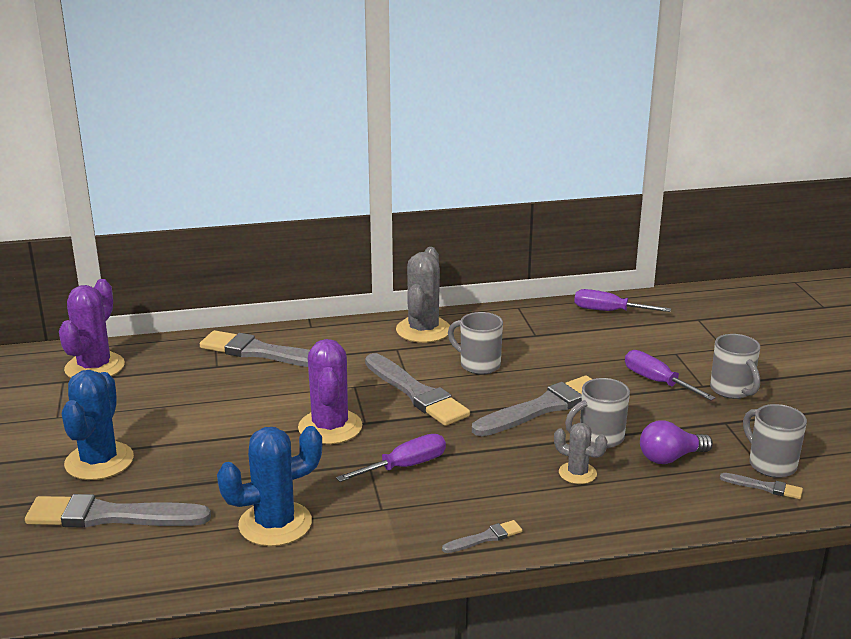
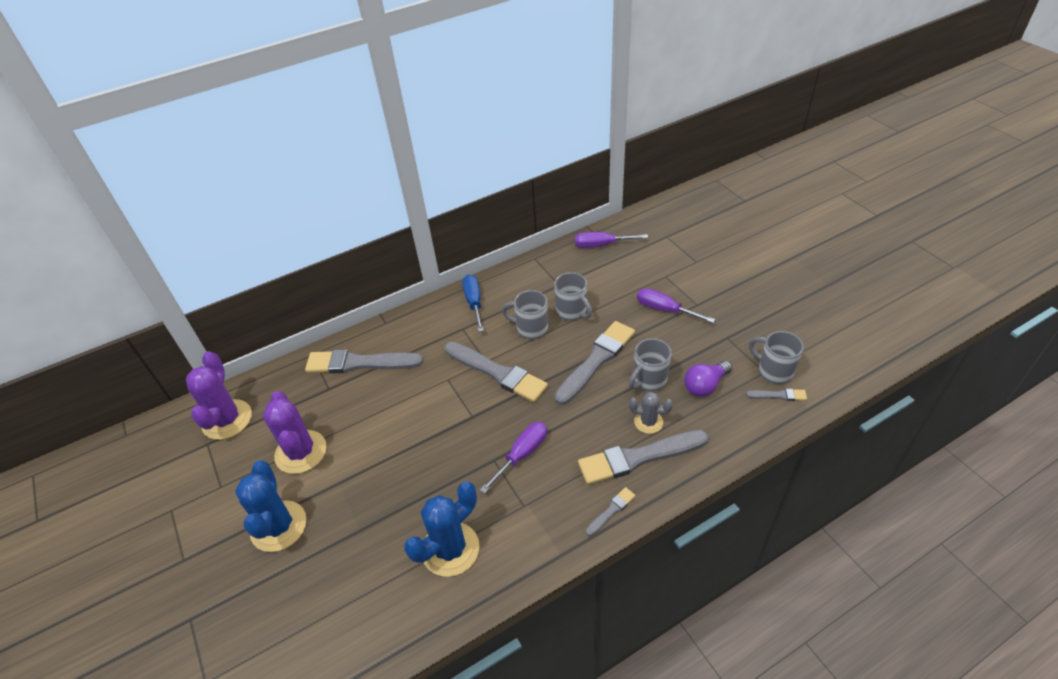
camera: 15 degrees left, 20 degrees up
(111, 516) = (315, 585): grey brush -> grey brush (638, 457)
(330, 427) = (448, 430): purple cactus -> purple cactus (301, 452)
(423, 330) = (474, 303): grey cactus -> blue screwdriver
(732, 390) = (719, 304): grey mug -> grey mug (572, 312)

